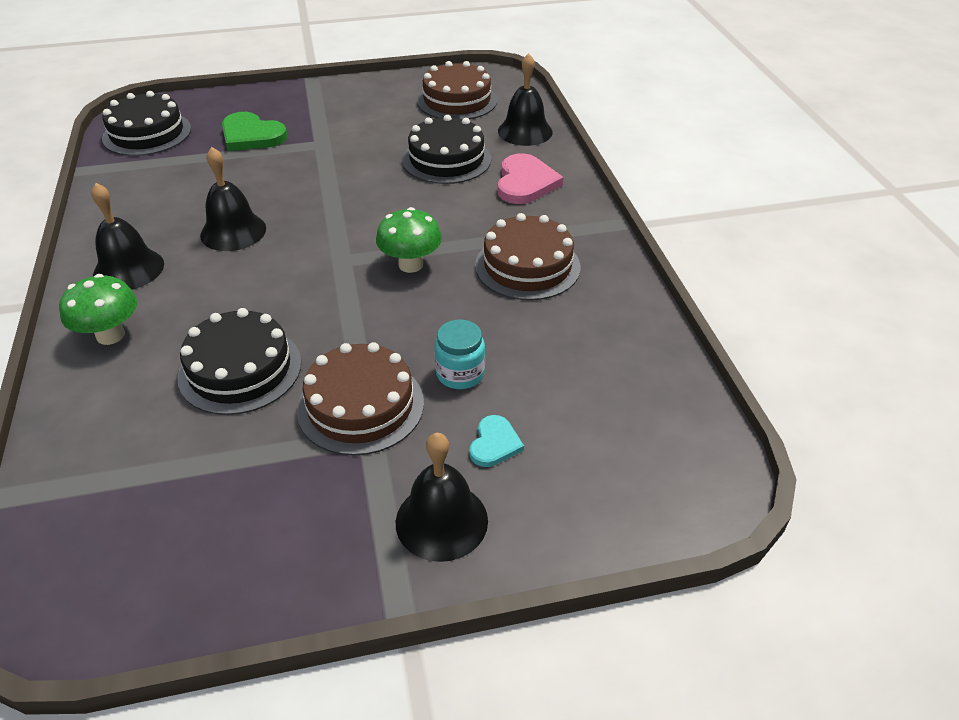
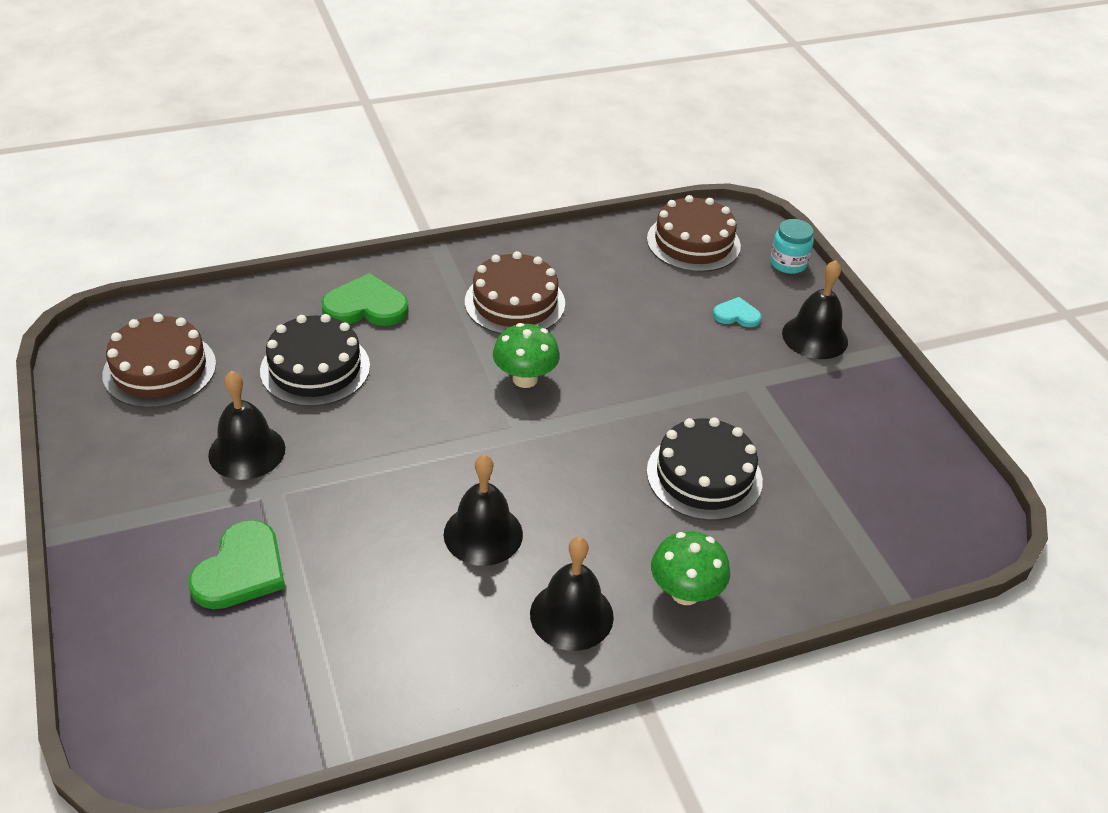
camera: 100 degrees left, 0 degrees up
(147, 133) = (224, 709): black cake -> none
(360, 406) = (722, 390): brown cake -> brown cake (693, 242)
(460, 374) = (669, 336): turquoise jar -> turquoise jar (788, 263)
(525, 131) = (251, 308): black bell -> black bell (247, 451)
(525, 182) = (366, 306): pink heart -> green heart

